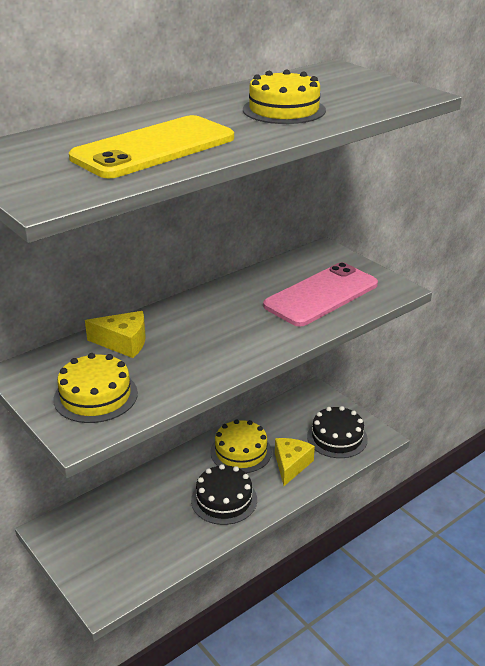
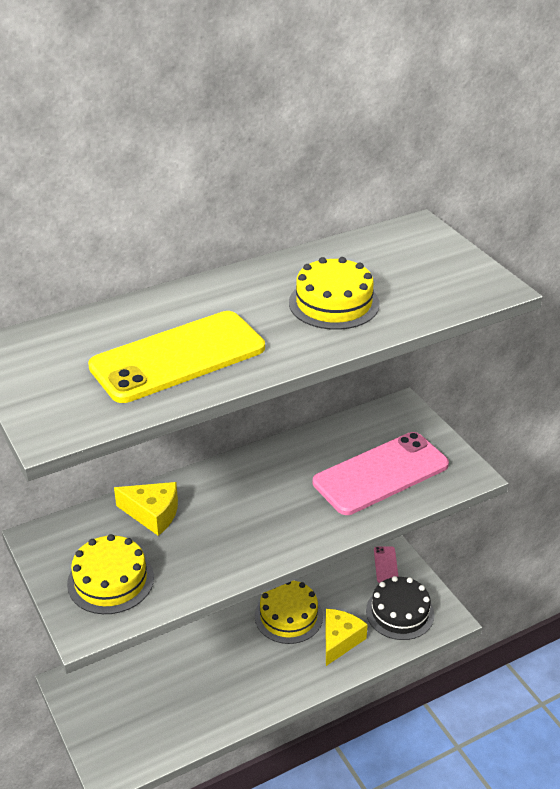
camera: 10 degrees right, 5 degrees up
(224, 500) = (257, 673): black cake -> none
(315, 403) = (386, 565): none -> pink phone

